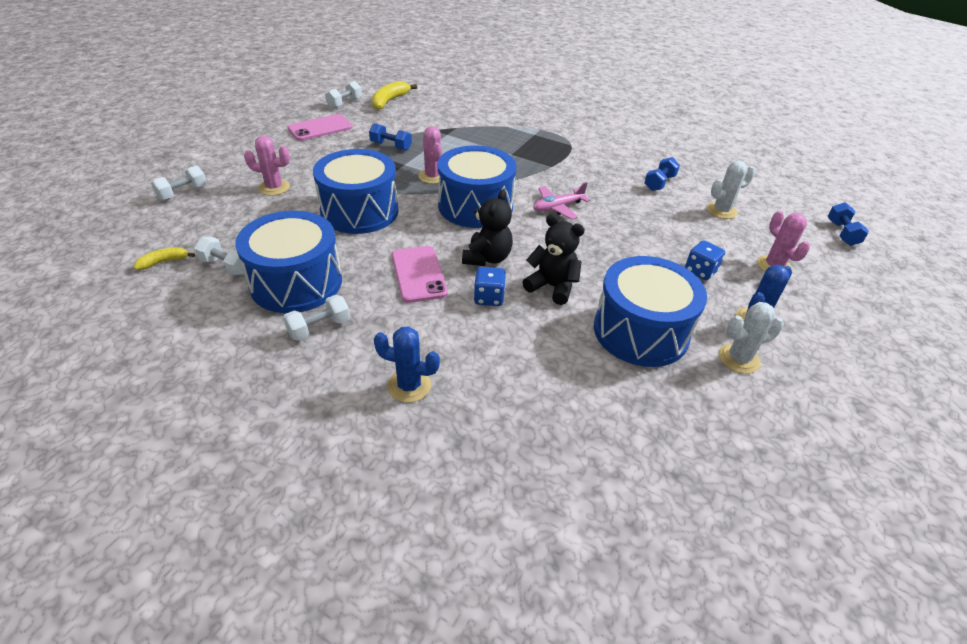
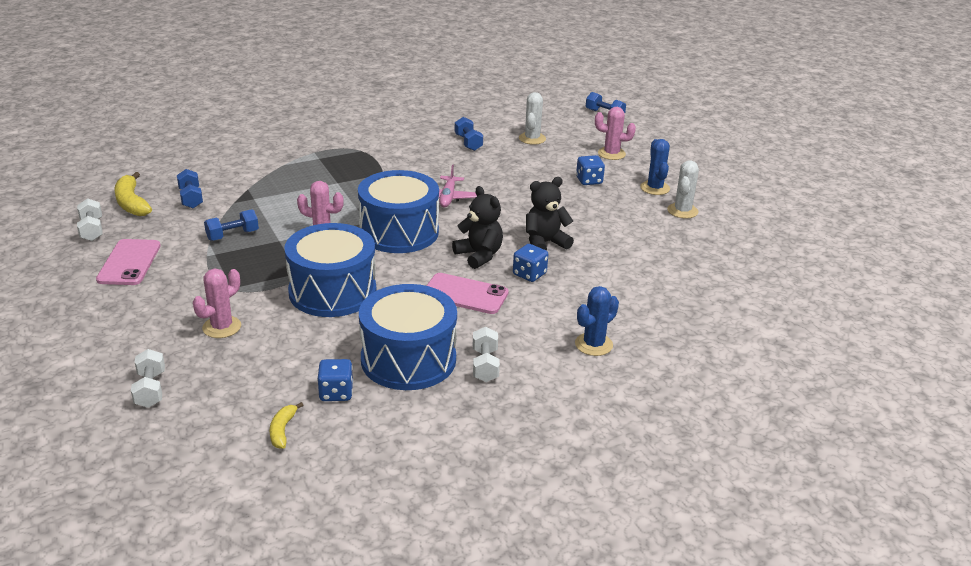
camera: 55 degrees left, 10 degrees down
(226, 266) = (336, 393): white dumbbell -> blue dice
(419, 115) = (191, 198): none -> blue dumbbell
(640, 331) = (626, 231): blue drum -> none

